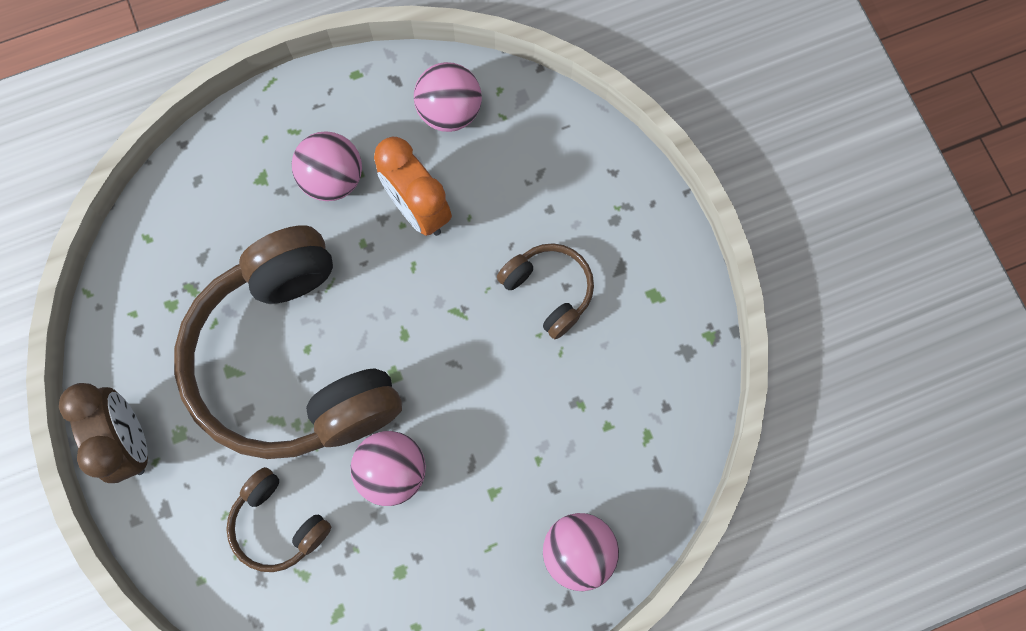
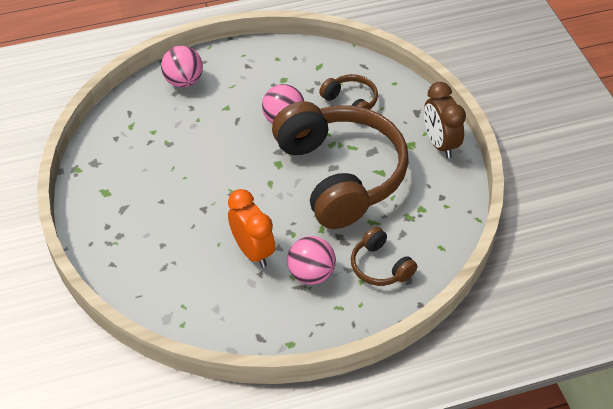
camera: 175 degrees left, 25 degrees down
(449, 112) = (222, 312): pink ball -> none
(549, 291) = (173, 199): brown headphones -> brown headphones (380, 266)

